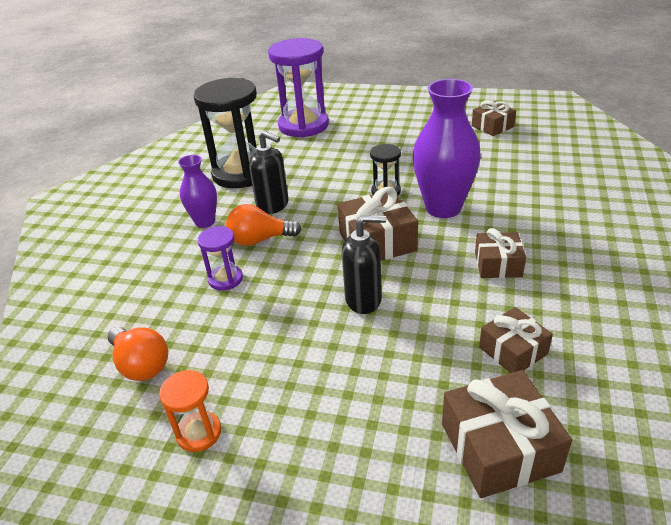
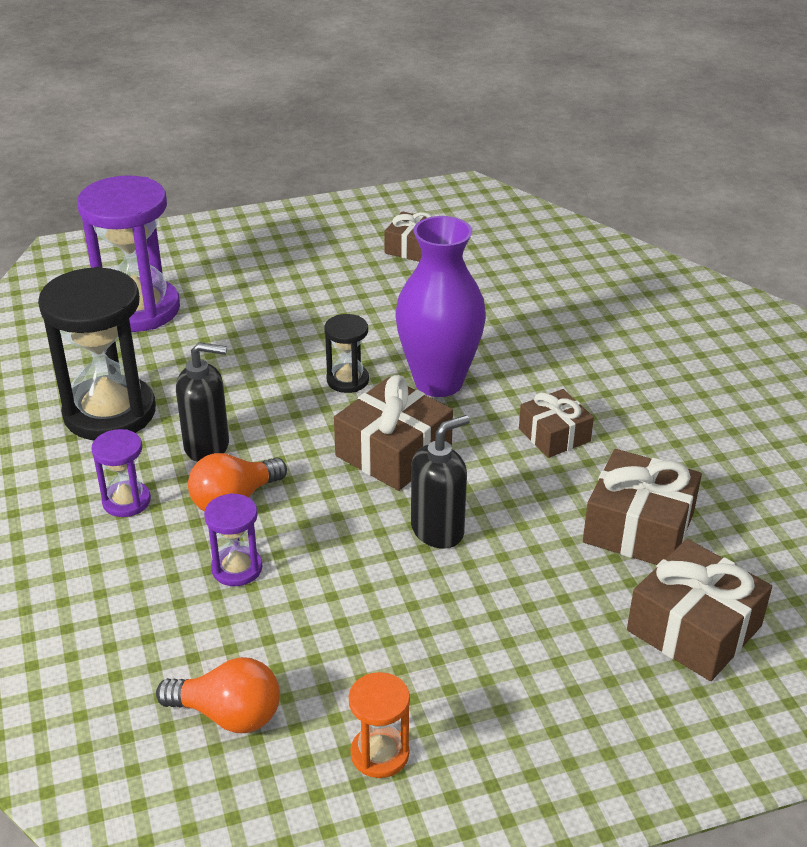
camera: 35 degrees left, 0 degrees up
(205, 222) = (126, 501): purple vase -> purple hourglass
(513, 350) = (638, 527): brown gift -> brown gift, size x1.57

